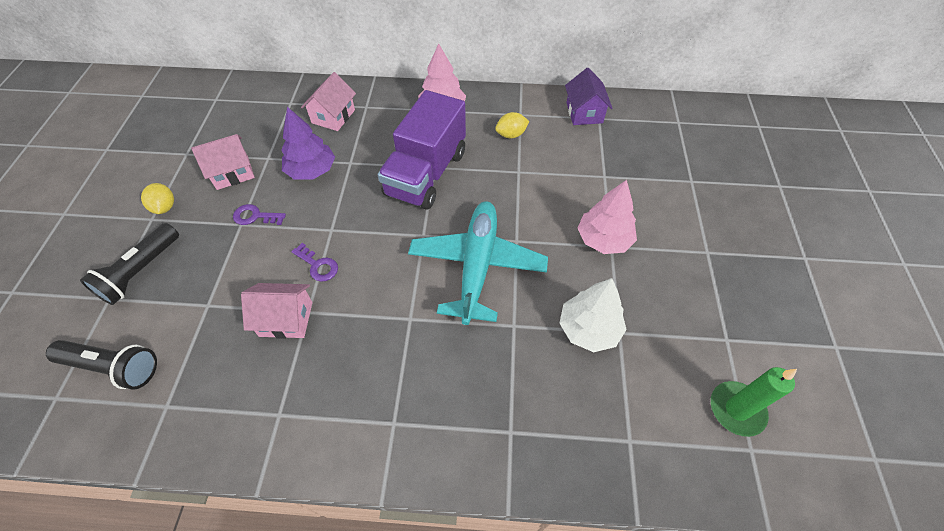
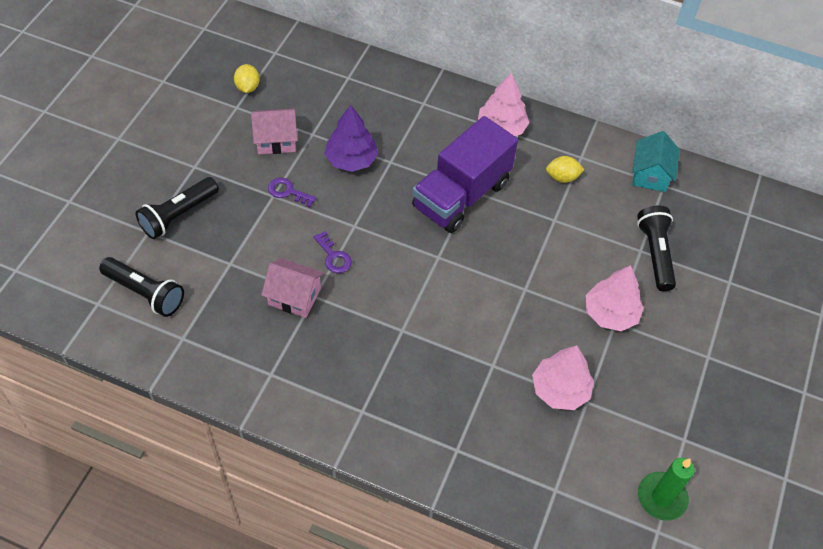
camera: 15 degrees right, 0 degrees up
(165, 207) = (208, 158): yellow lemon -> yellow lemon (247, 87)
(333, 116) = (387, 105): pink house -> none
(477, 265) = (479, 301): turquoise plane -> none
(584, 113) = (650, 174): purple house -> turquoise house
(589, 329) = (560, 390): white tree -> pink tree
(618, 175) = (655, 254): none -> black flashlight

